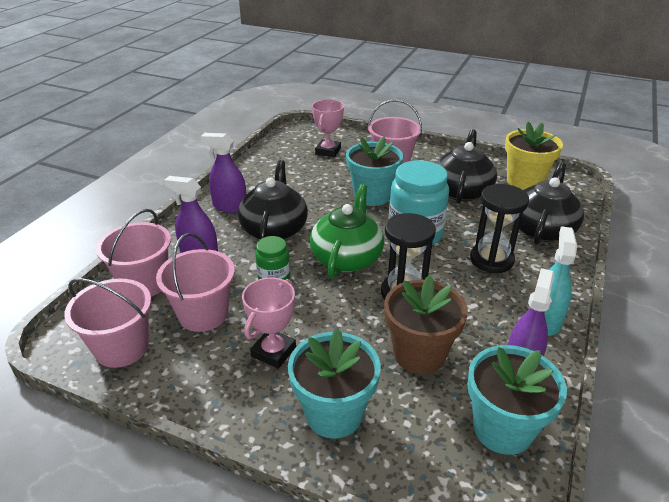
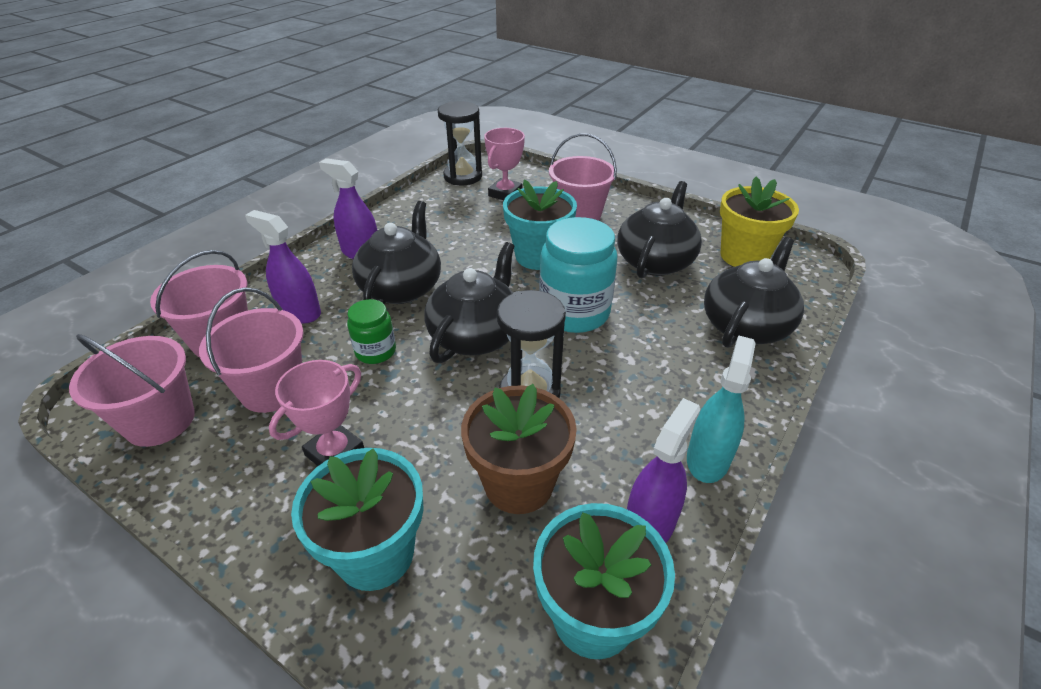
camera: 10 degrees right, 5 degrees up
(347, 258) = (475, 335): green teapot -> black teapot
(491, 260) = (663, 361): black hourglass -> black hourglass (463, 176)

